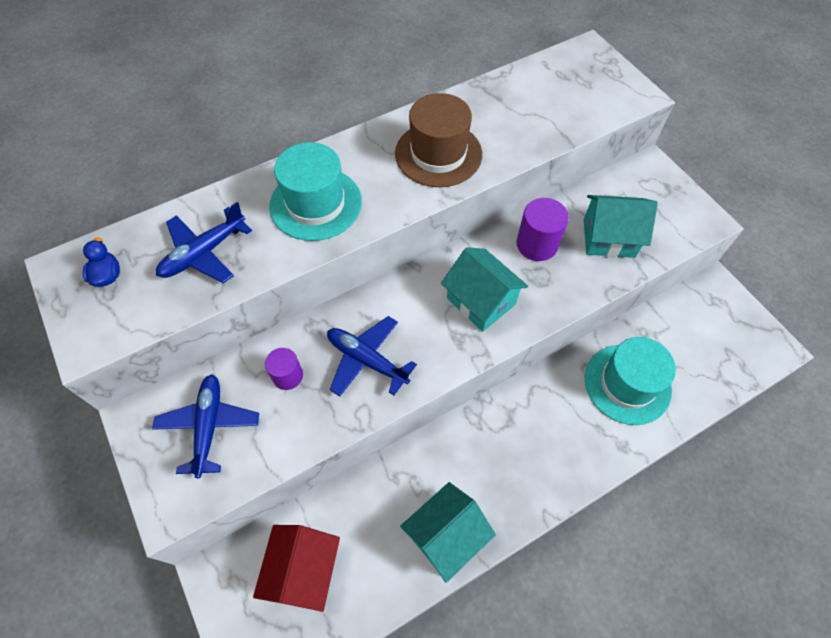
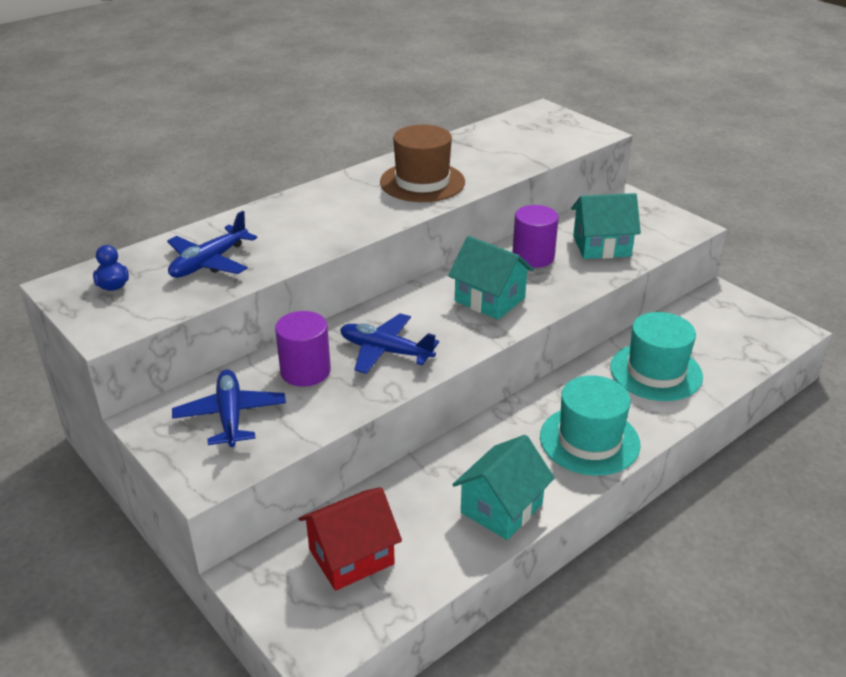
camera: 10 degrees left, 25 degrees down
(288, 376) = (305, 371): purple cylinder -> purple cylinder, size x1.54
(303, 570) = (351, 557): red house -> red house turned 60 degrees clockwise
(315, 203) = (312, 222): turquoise hat -> turquoise hat (589, 440)

